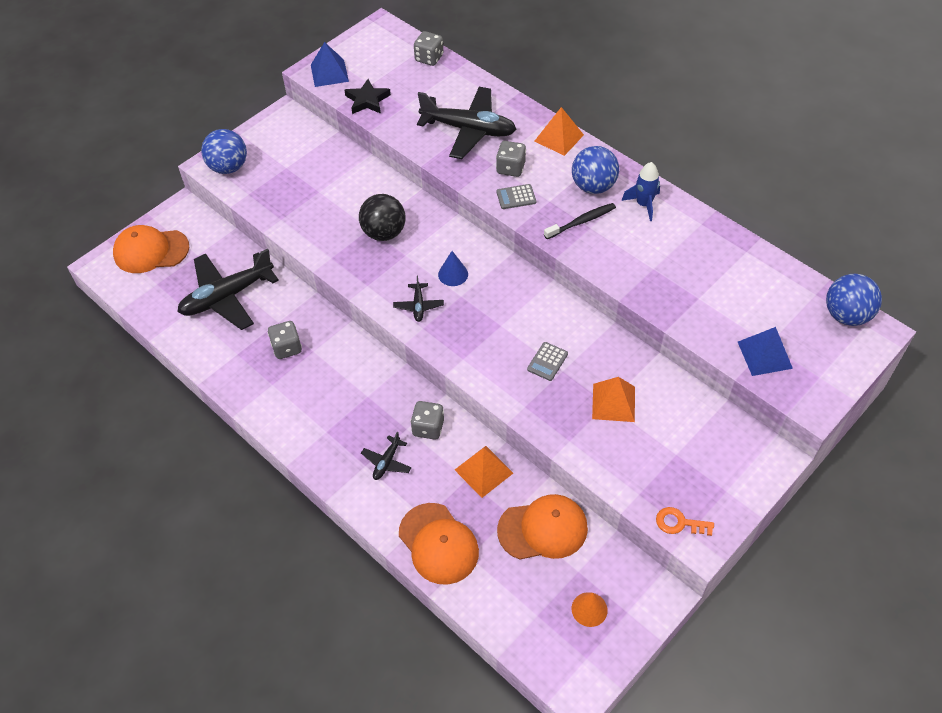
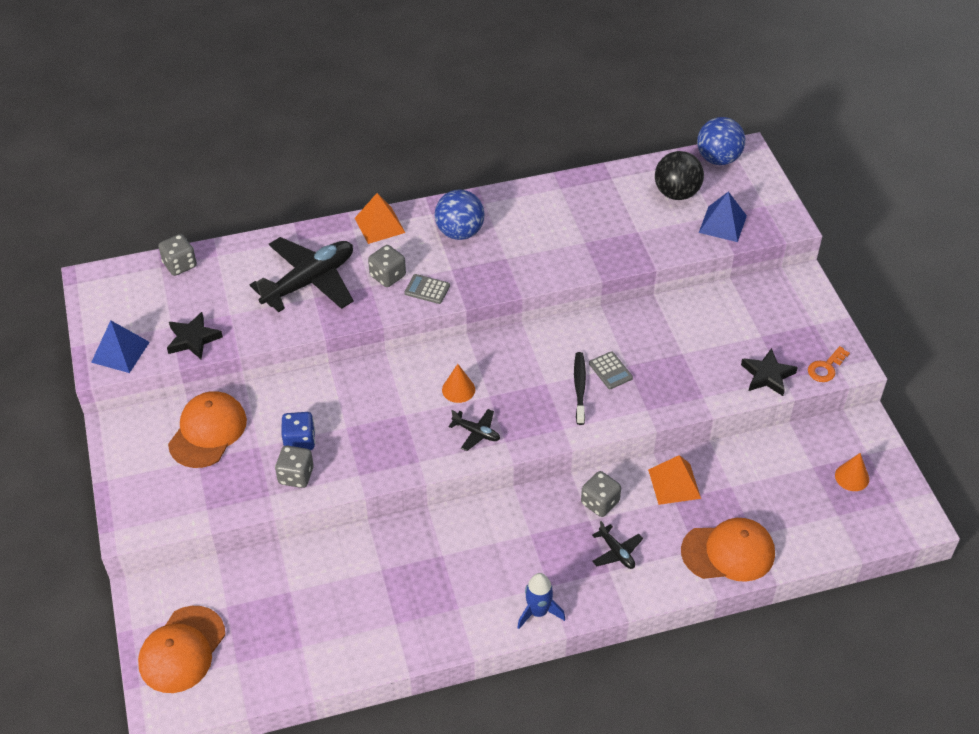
camera: 60 degrees left, 5 degrees down
(227, 296) = (310, 601): black plane -> none
(228, 167) = (149, 511): blue ball -> none
(287, 348) = (421, 576): grey dice -> grey dice (296, 476)
(338, 210) = (300, 441): none -> blue dice
(384, 233) = (362, 418): black ball -> black ball (676, 193)
(453, 274) = (458, 389): blue cone -> orange cone
(516, 197) = (427, 289): grey calculator -> grey calculator turned 90 degrees clockwise
(543, 529) = (759, 470): orange cap -> orange cap (208, 431)
(581, 221) = (494, 260): black toothbrush -> black toothbrush (579, 387)
(613, 402) = (684, 349): orange pyramid -> none
(632, 479) = (767, 375): none -> black star
(643, 204) = (509, 211): blue rocket -> blue rocket (538, 612)

